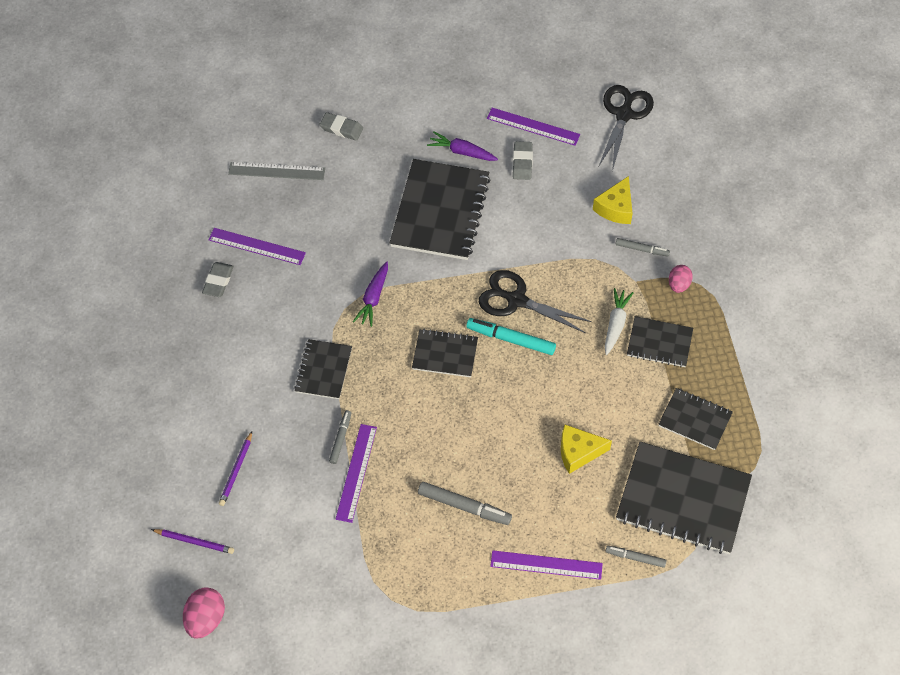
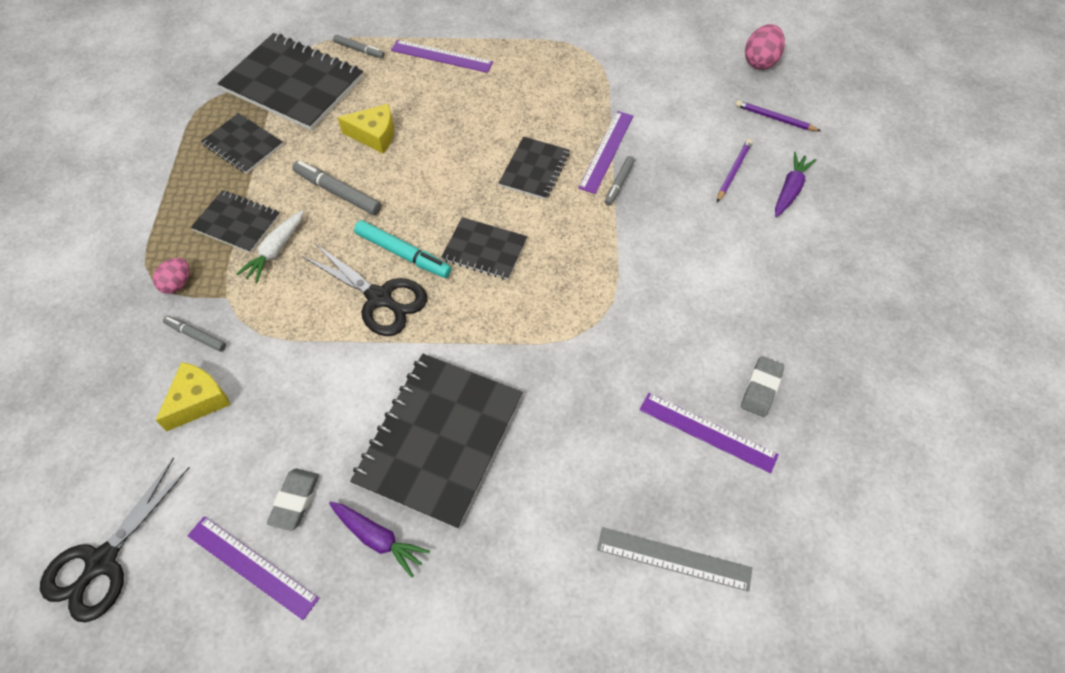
camera: 170 degrees left, 0 degrees up
(323, 370) = (630, 255): black notebook -> black notebook (534, 169)
(341, 128) = (560, 626): grey eraser -> none
(373, 298) = (557, 331): purple carrot -> purple carrot (790, 190)
(464, 506) = (504, 108): grey marker -> grey marker (338, 192)

